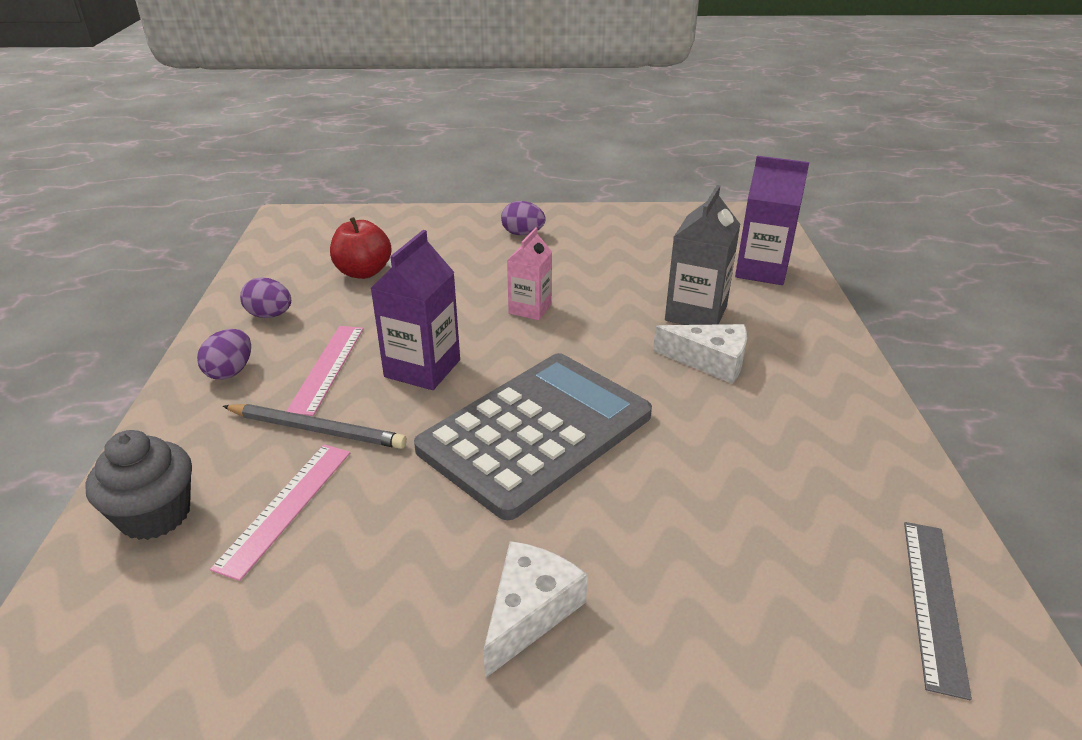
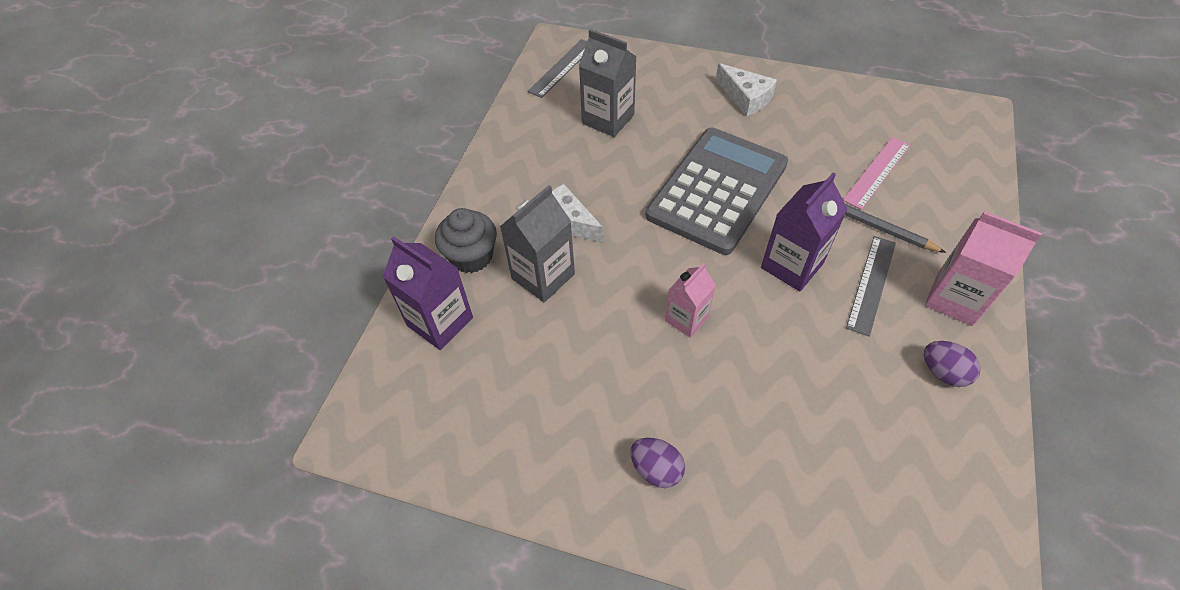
camera: 160 degrees left, 20 degrees up
(155, 515) = (956, 183): grey cupcake -> grey cupcake (471, 256)
(230, 372) = (954, 299): purple egg -> pink carton
(327, 368) = (871, 284): pink ruler -> grey ruler
(363, 272) = (855, 430): red apple -> none
(529, 612) = (745, 98): white cheese -> white cheese turned 90 degrees counterclockwise
(535, 432) = (717, 190): grey calculator -> grey calculator turned 150 degrees clockwise
(759, 507) = (608, 119): none -> grey carton

